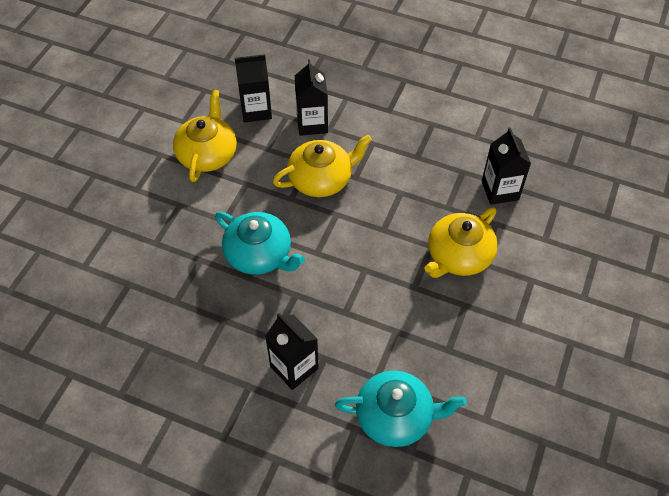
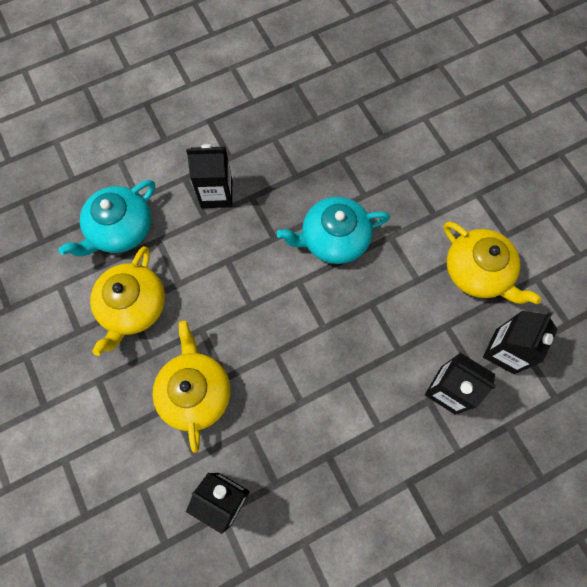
camera: 130 degrees right, 15 degrees up
(321, 179) = (372, 345): yellow teapot -> yellow teapot (133, 306)

